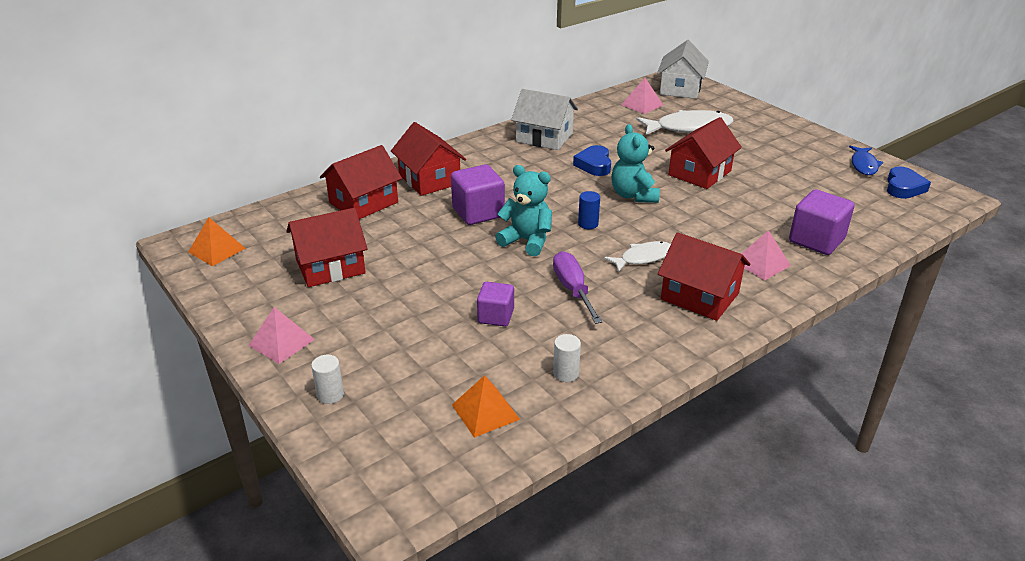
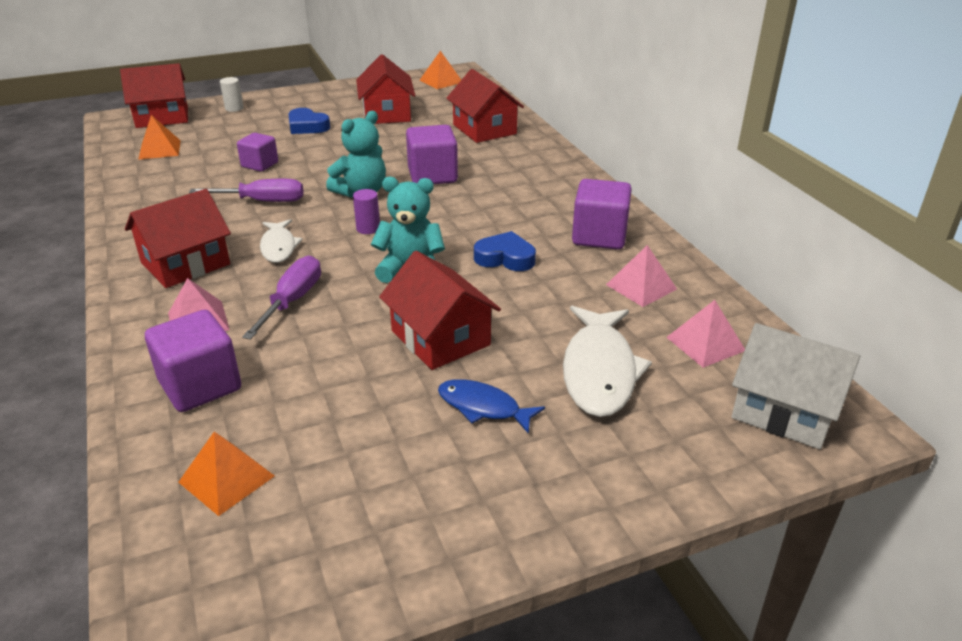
camera: 105 degrees right, 0 degrees up
(281, 342) = (305, 97): pink pyramid -> pink pyramid (641, 286)
(429, 179) = (516, 160): red house -> red house (162, 117)
(544, 137) = (599, 236): white house -> purple cube
(566, 373) = (161, 181): white cylinder -> none
(588, 224) = (368, 228): blue cylinder -> purple cylinder
(706, 232) = (292, 301): none -> purple screwdriver
(863, 165) = (366, 556): blue fish -> blue fish (483, 407)
(866, 210) = (227, 479): none -> orange pyramid
(903, 187) = (253, 576): blue heart -> blue heart (307, 126)

